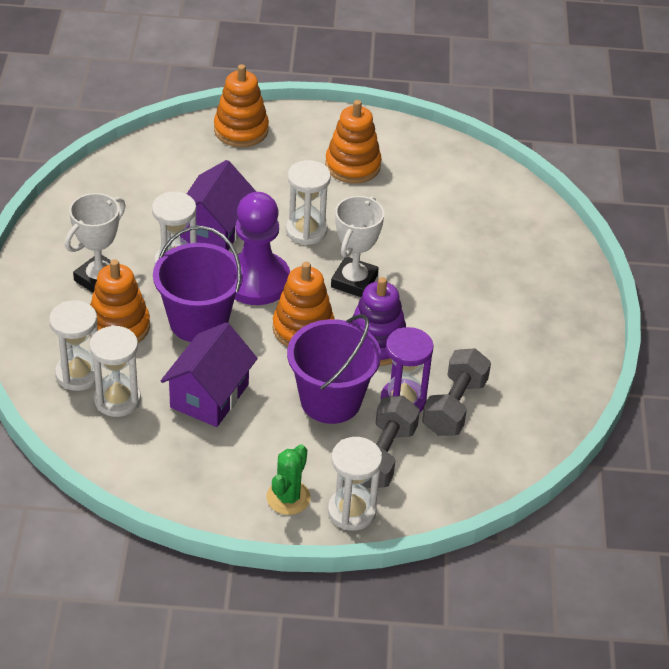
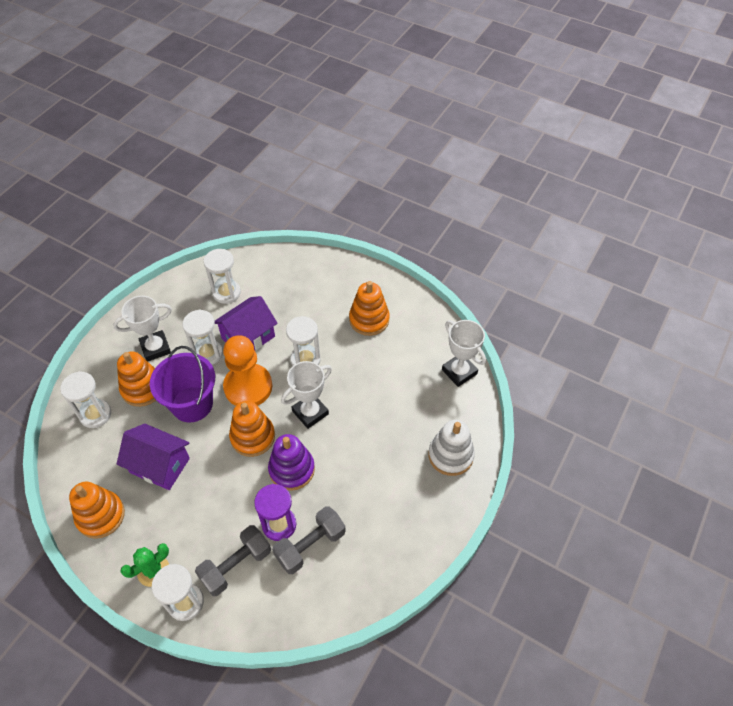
camera: 30 degrees right, 10 degrees up
(117, 400) = (104, 444): white hourglass -> white hourglass (226, 293)
(209, 396) = (160, 465): purple house -> purple house turned 60 degrees clockwise
(241, 130) = (315, 267): orange stacking toy -> orange stacking toy (100, 516)
(256, 281) = (248, 387): purple pawn -> orange pawn
(330, 400) = (232, 503): purple bucket -> none
(498, 185) = (459, 372): none -> white trophy
(547, 268) = (450, 455): none -> white stacking toy

